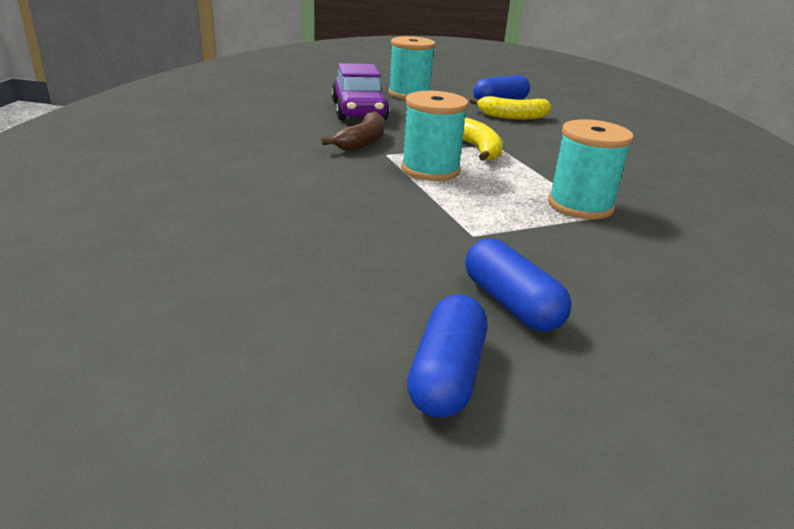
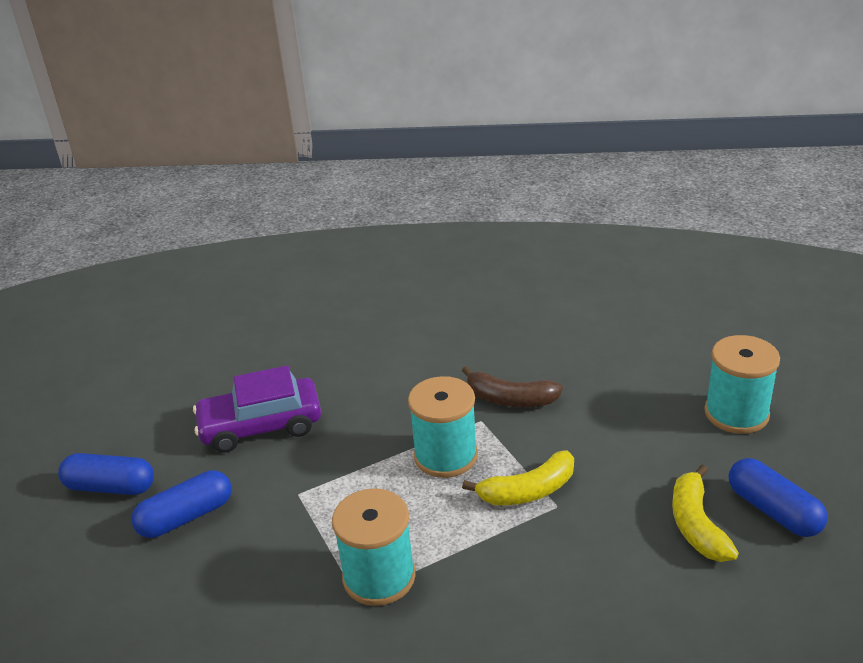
camera: 90 degrees right, 5 degrees up
(359, 111) = (623, 381): purple car -> purple car (261, 426)

